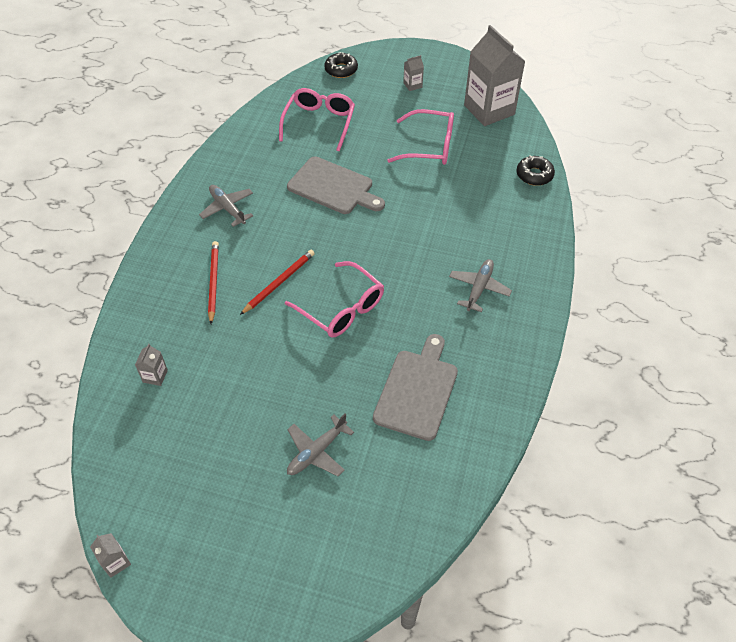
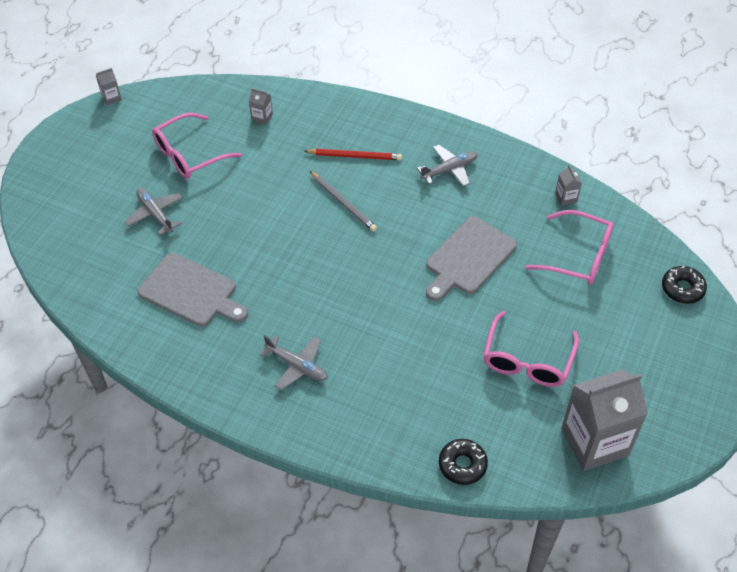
camera: 100 degrees right, 0 degrees up
(279, 282) = (343, 203): red pencil -> grey pencil
(341, 308) = (300, 247): pink glasses -> pink glasses (189, 155)
(412, 85) = (650, 362): grey carton -> grey carton (566, 197)

